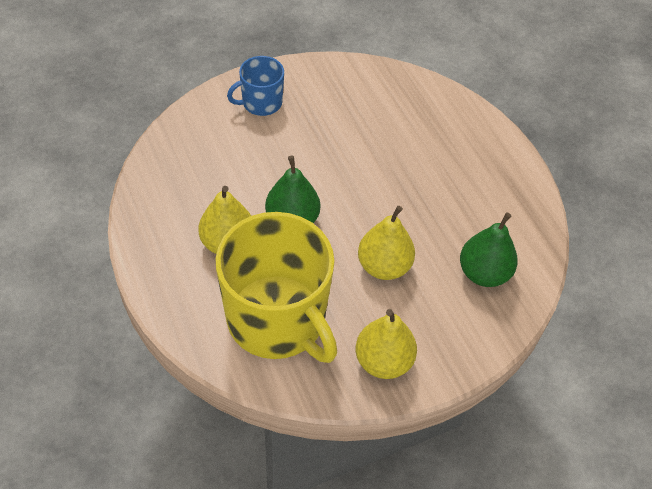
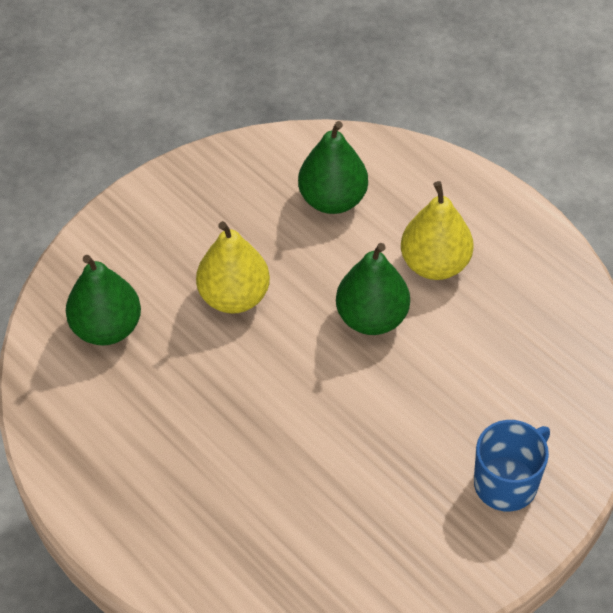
camera: 165 degrees right, 0 degrees up
(277, 320) = (332, 199): yellow mug -> green pear
(383, 361) = (199, 195): yellow pear -> none

